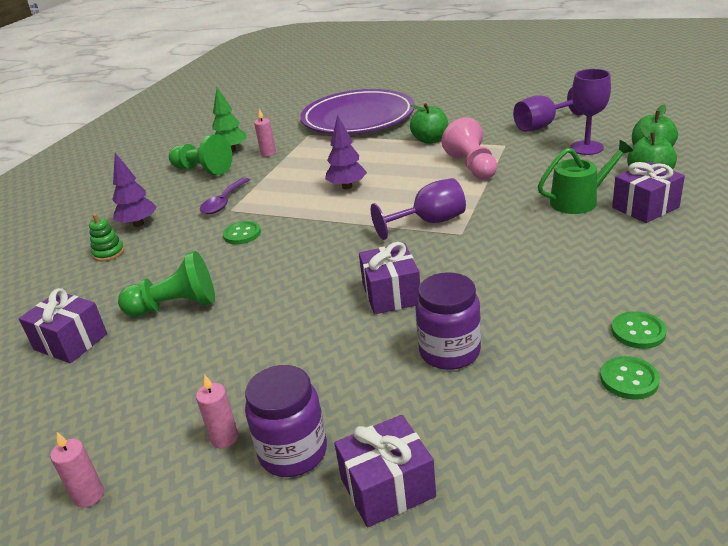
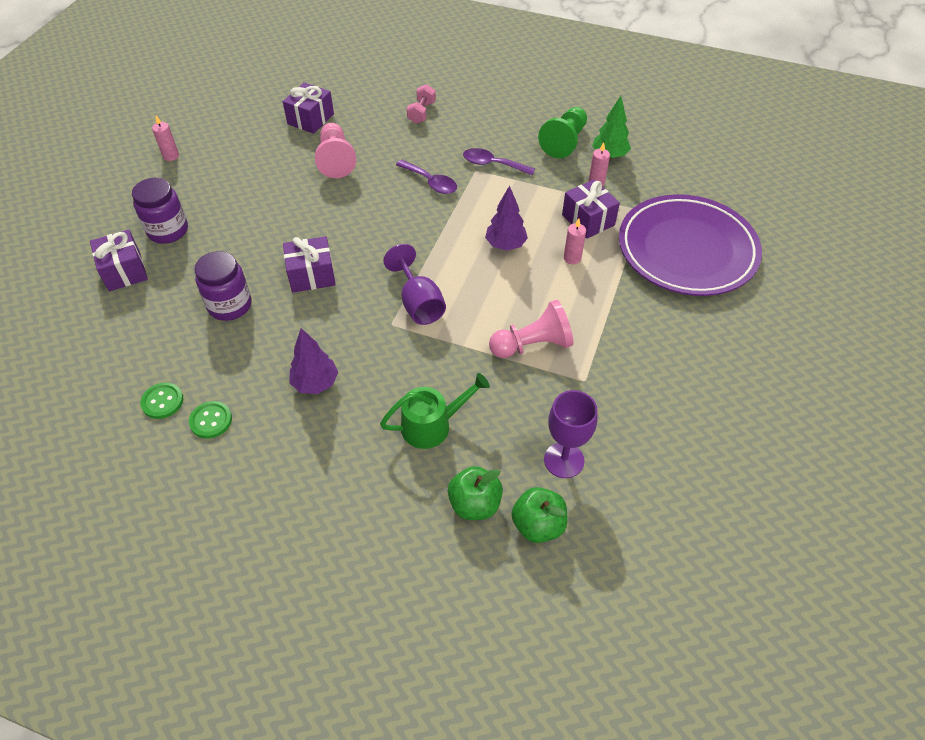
camera: 85 degrees right, 20 degrees up
(109, 253) = (421, 113): green stacking toy -> pink dumbbell
(139, 224) = (465, 120): purple tree -> purple tree (315, 383)
(175, 306) = (336, 160): green pawn -> pink pawn
(224, 438) = (192, 201): pink candle -> pink candle (572, 258)
(242, 234) = (431, 182): green button -> purple spoon
(430, 140) = (611, 313): green apple -> none
(543, 125) = (641, 427): purple goblet -> none
(579, 201) = (432, 425): green watering can -> green watering can turned 90 degrees counterclockwise
(645, 207) = (403, 480): purple gift -> purple gift (588, 220)

